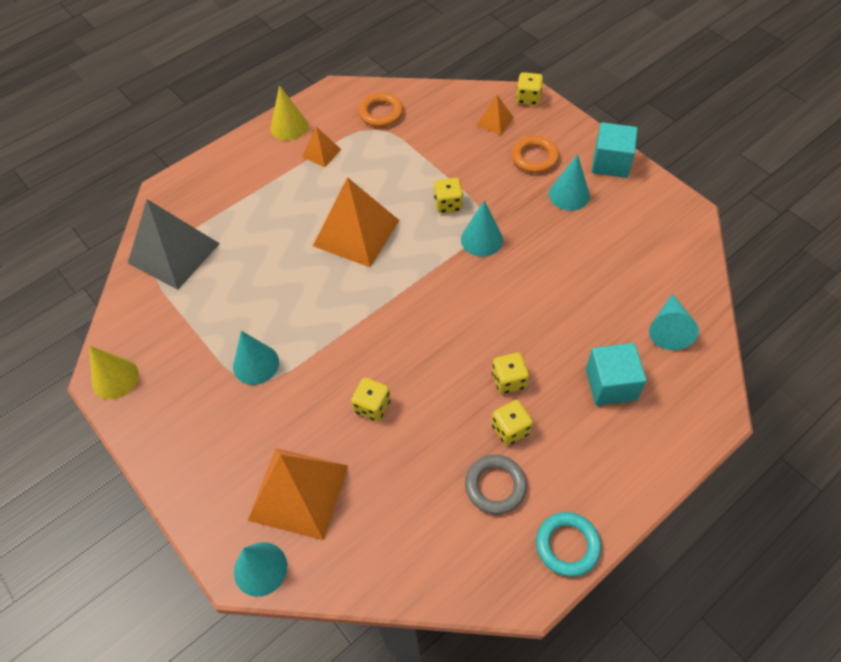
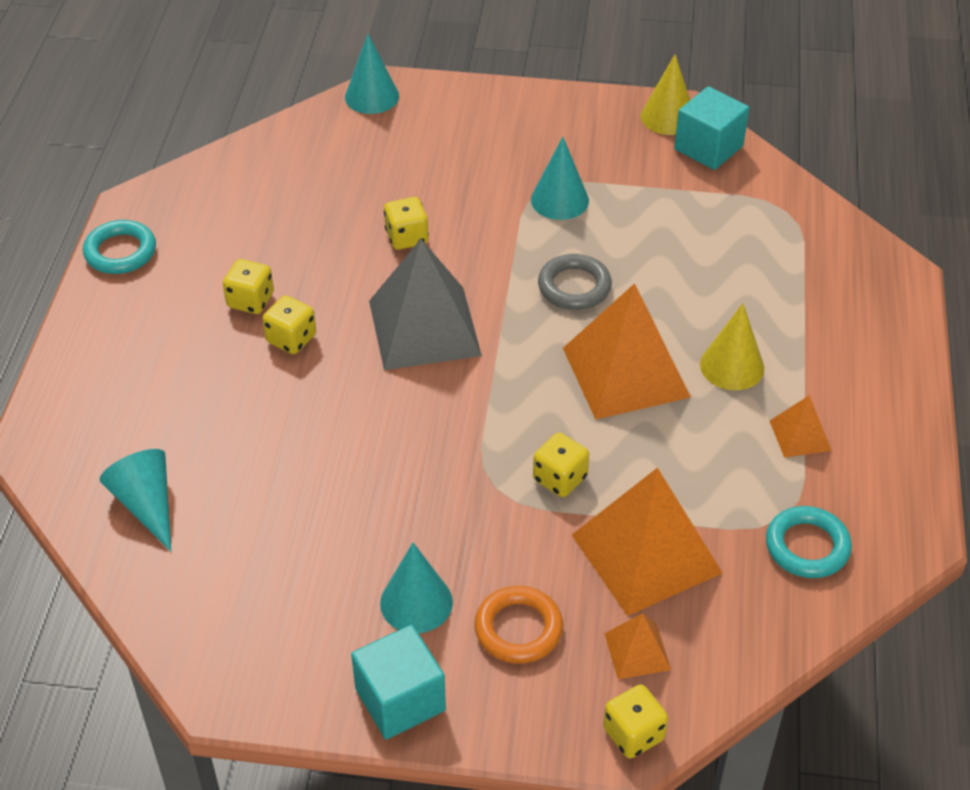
camera: 135 degrees right, 10 degrees down
(174, 253) = (784, 228): grey pyramid -> grey pyramid (424, 328)
(289, 127) = (890, 440): yellow cone -> yellow cone (732, 366)
(298, 492) = (399, 149): orange pyramid -> orange pyramid (646, 554)
(381, 113) = (807, 546): orange ring -> turquoise ring
(481, 239) = (470, 463): turquoise cone -> none
(495, 486) = (225, 252): grey ring -> grey ring (574, 287)
(611, 384) = (175, 402): turquoise cube -> turquoise cube (708, 148)

